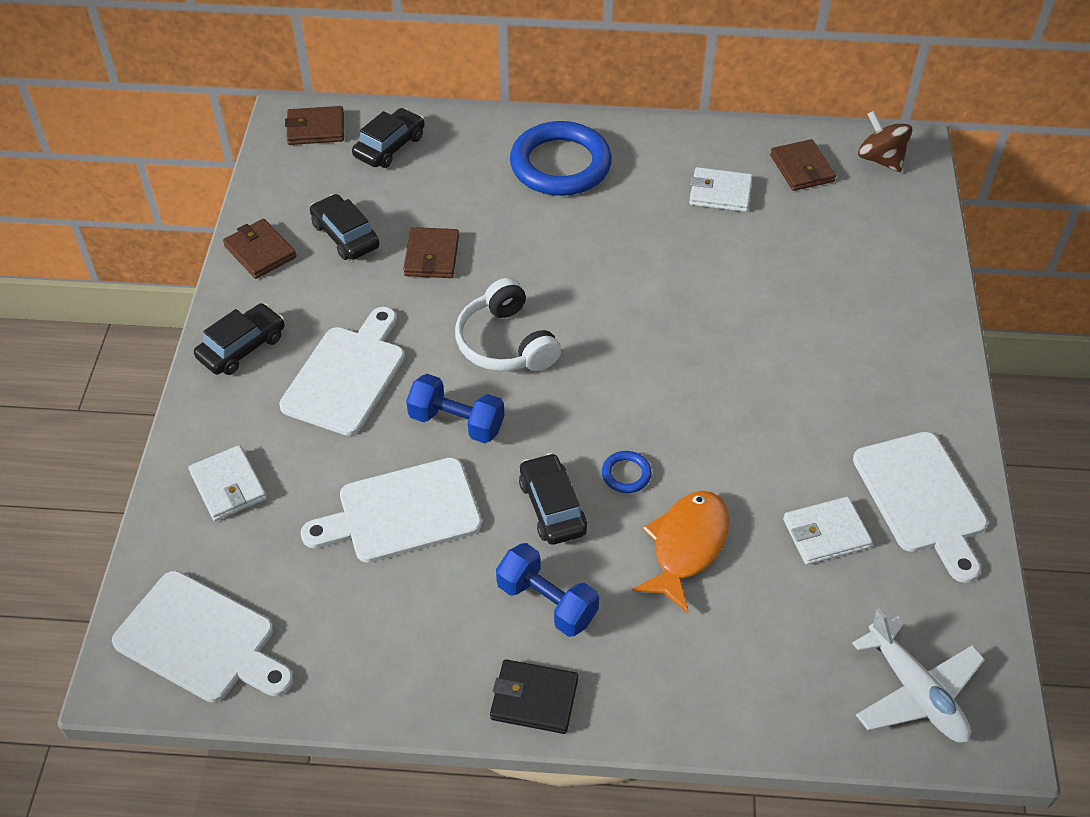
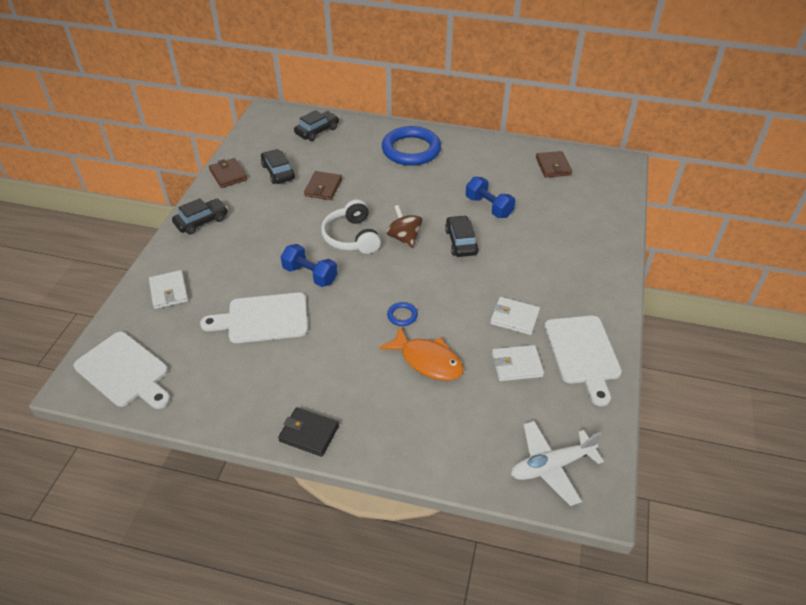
camera: 10 degrees right, 5 degrees down
(315, 129) = (279, 118): brown wallet -> none
(347, 376) = (255, 243): white cutting board -> none
(547, 602) = (333, 380): blue dumbbell -> blue dumbbell (488, 207)
(552, 507) = (352, 327): black car -> black car (461, 242)
(686, 546) = (427, 360): orange fish -> orange fish turned 90 degrees clockwise
(720, 193) = (500, 174): white wallet -> white wallet (514, 318)
(880, 159) = (602, 167): brown spinning top -> brown spinning top (404, 238)
(915, 692) = (551, 466): white plane -> white plane turned 90 degrees clockwise

